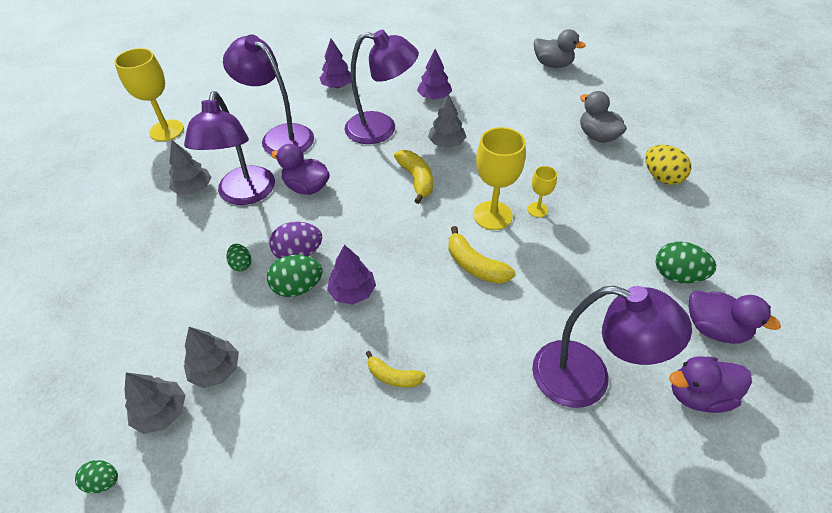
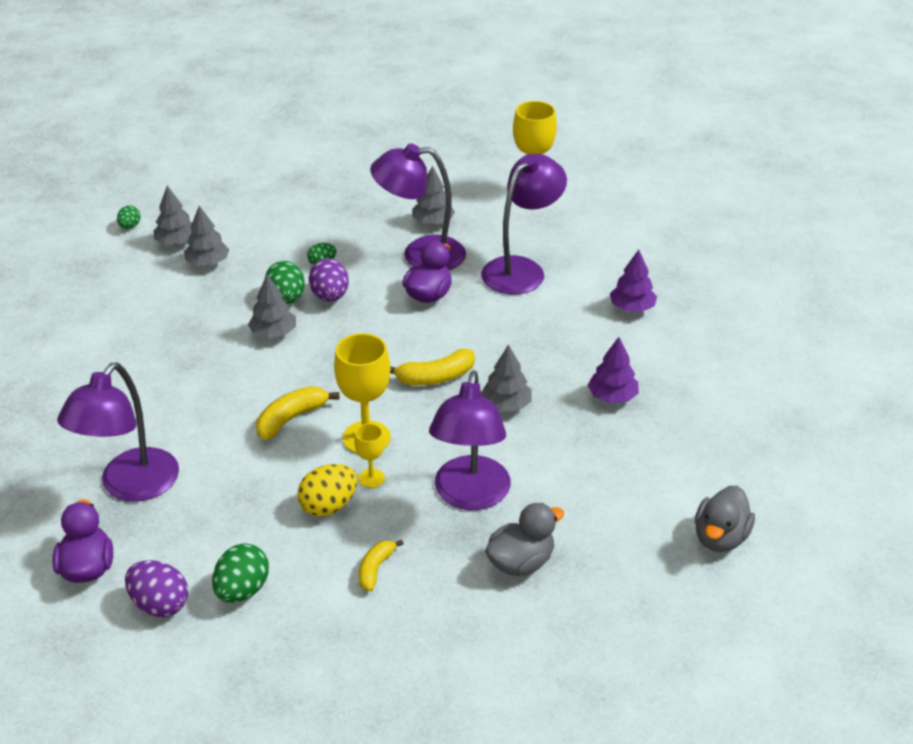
camera: 90 degrees right, 10 degrees down
(352, 292) = (273, 333): purple tree -> grey tree
(381, 129) = (536, 348): purple lamp -> purple lamp (470, 496)
(393, 376) = (172, 360): yellow banana -> yellow banana (375, 569)
(661, 177) = (423, 618): yellow egg -> yellow egg (329, 506)
(714, 329) = (160, 604): purple duck -> purple egg

